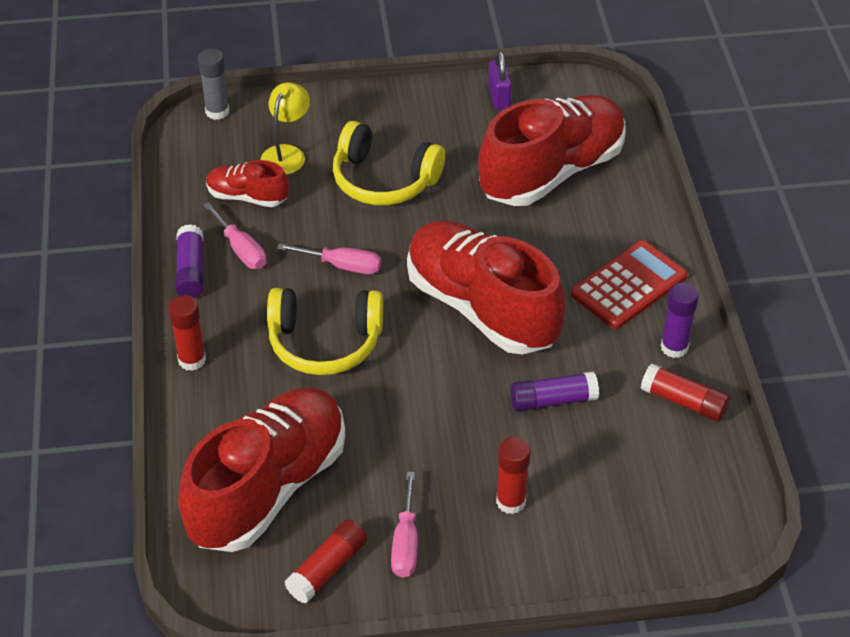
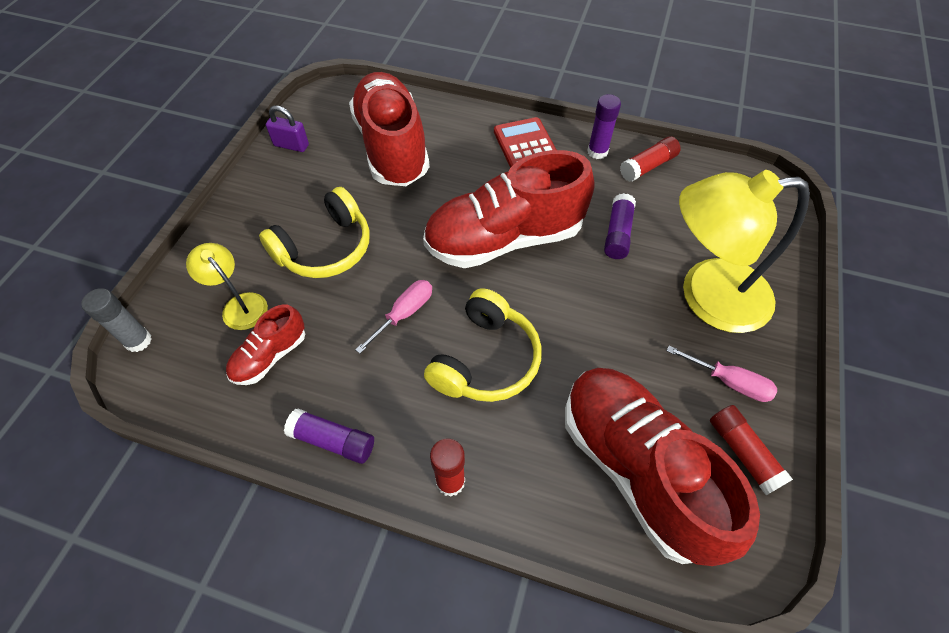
camera: 65 degrees left, 10 degrees up
(241, 249) = (333, 386): pink screwdriver -> none
(511, 501) = (707, 296): red glue stick -> yellow lamp

